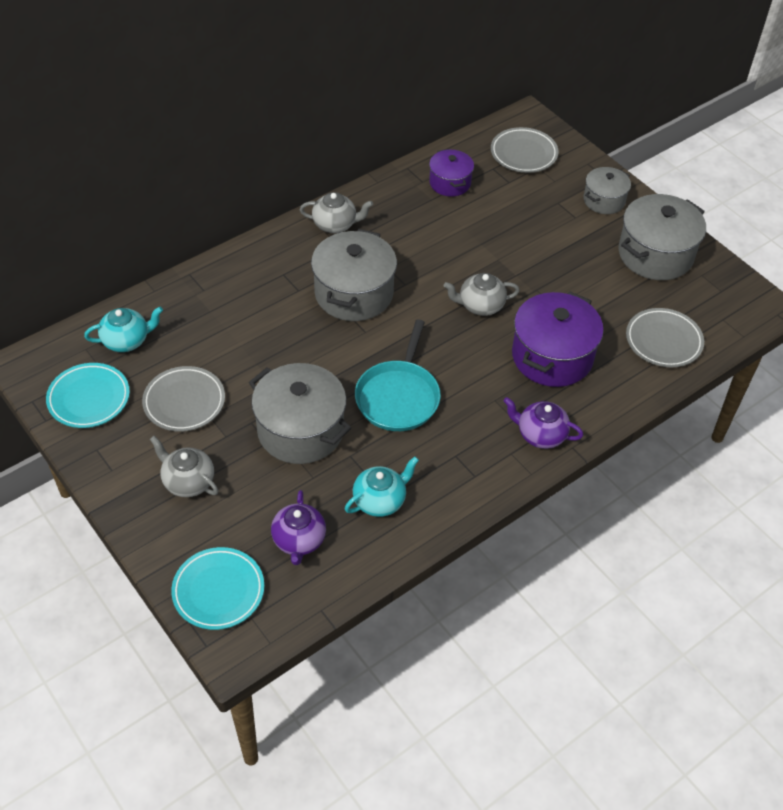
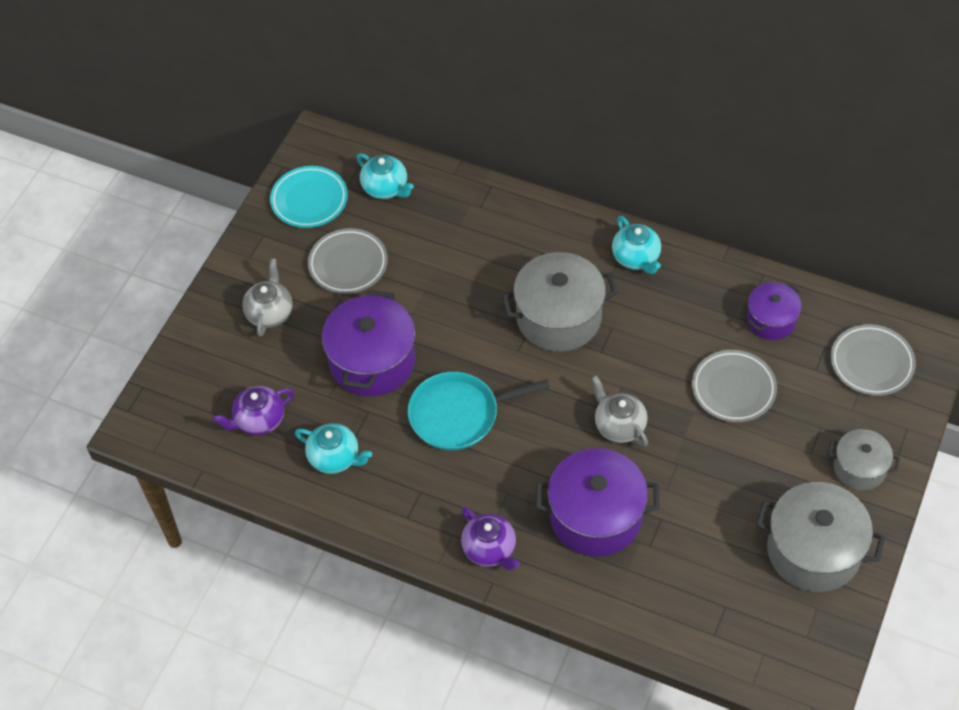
camera: 65 degrees right, 5 degrees up
(218, 591) = (180, 391): turquoise plate -> none
(300, 430) = (372, 361): grey pot -> purple pot
(335, 224) = (636, 258): grey teapot -> turquoise teapot
(540, 435) = (490, 549): purple teapot -> purple teapot turned 150 degrees clockwise
(663, 341) = (689, 608): grey plate -> grey plate (733, 389)

